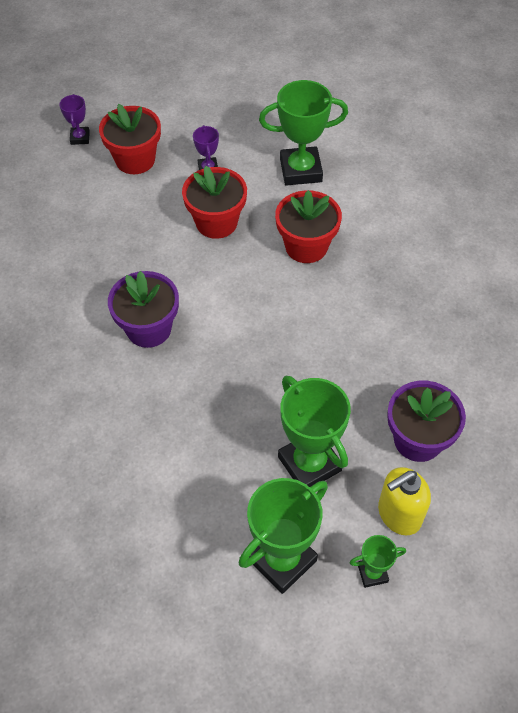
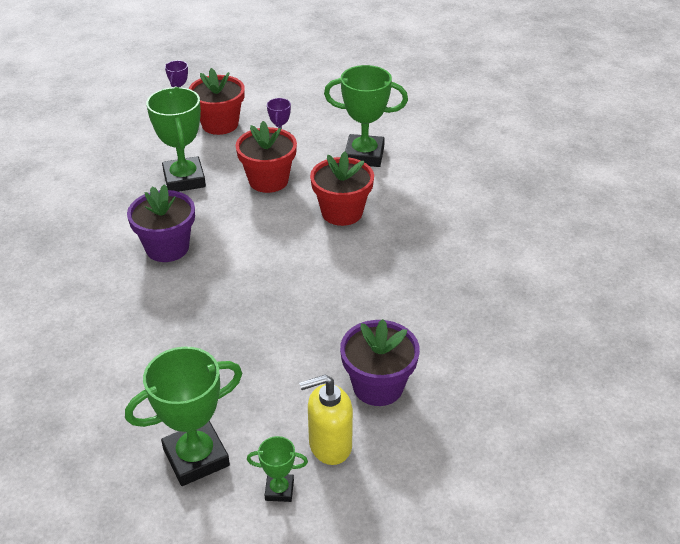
camera: 15 degrees right, 15 degrees down
(309, 464) = (262, 383): green trophy -> green trophy (184, 179)

